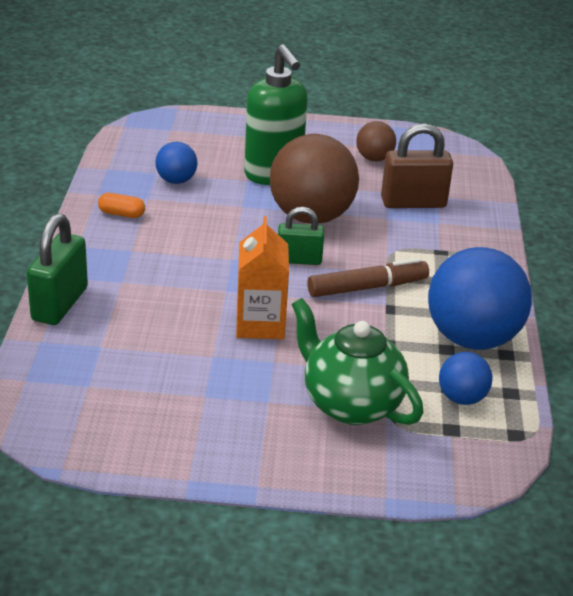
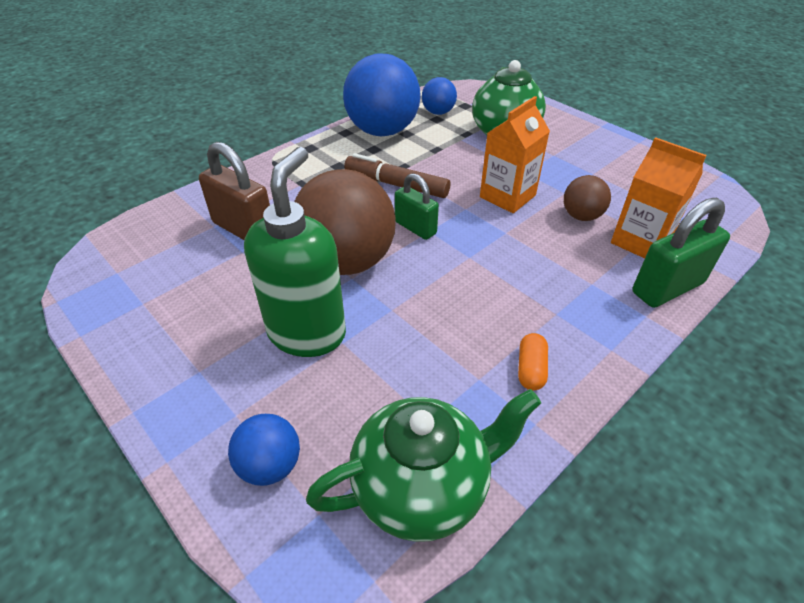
camera: 135 degrees left, 10 degrees up
(105, 335) = (640, 241): none -> orange carton
(121, 214) = (531, 369): orange capsule -> orange capsule turned 45 degrees clockwise
(133, 152) = (422, 488): none -> green teapot
(176, 180) = (420, 389): blue ball -> blue ball (270, 465)
(374, 158) = (182, 295): brown ball -> brown ball (581, 216)

